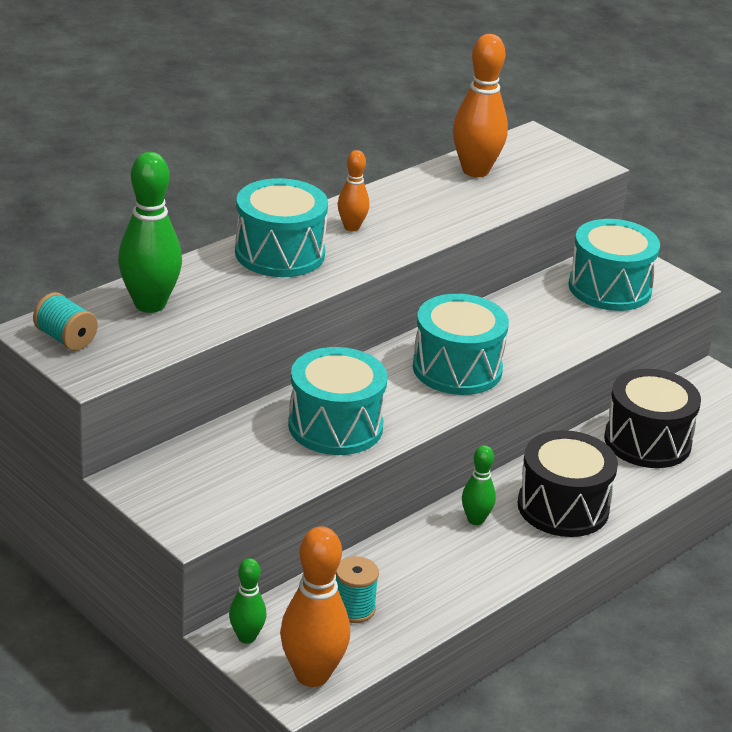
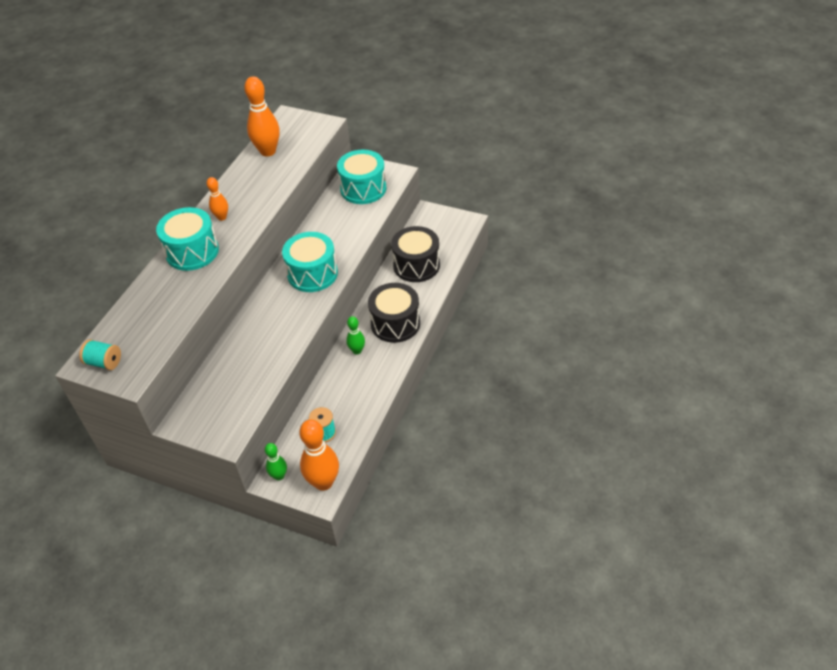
camera: 20 degrees left, 15 degrees up
(150, 304) = (139, 317): green bowling pin -> none
(335, 426) = (269, 338): turquoise drum -> none

